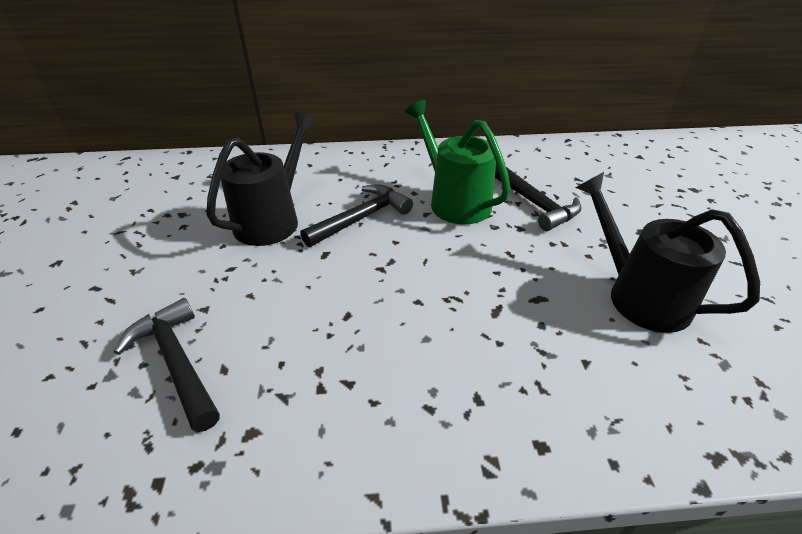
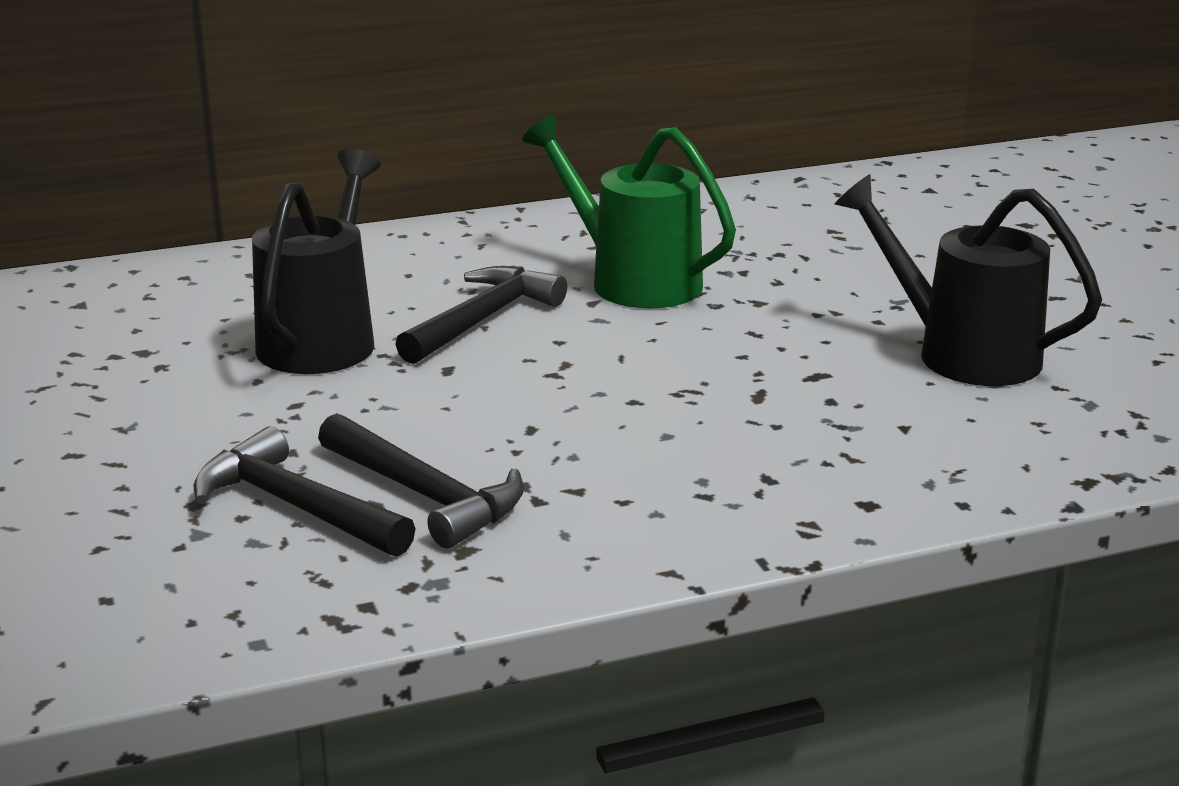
camera: 15 degrees left, 15 degrees down
(534, 203) = (770, 269): black hammer -> black hammer (425, 495)

